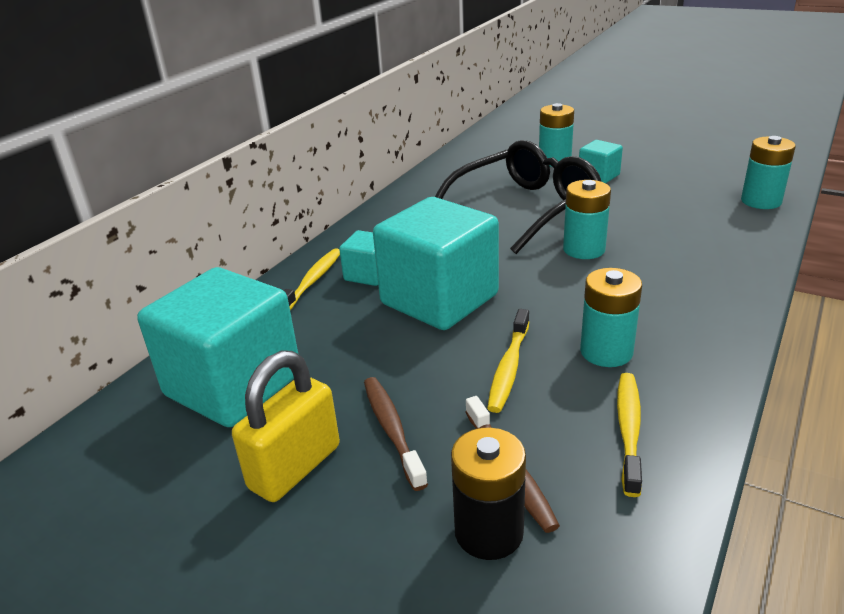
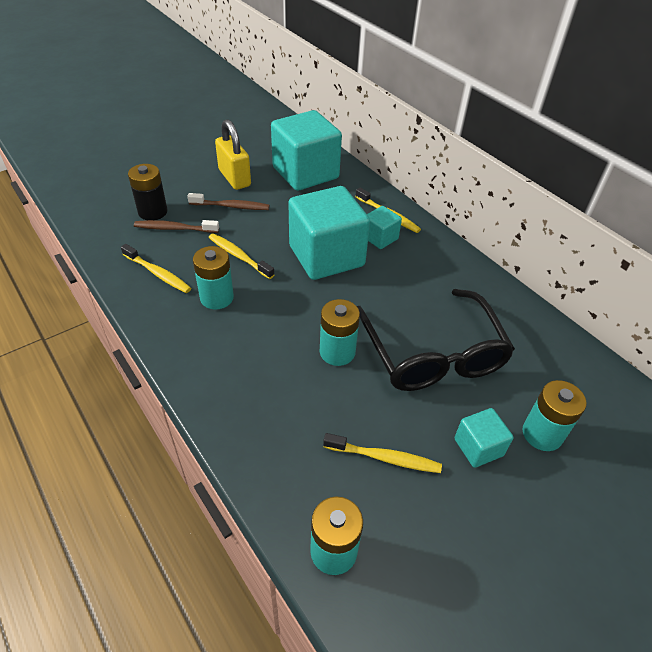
camera: 110 degrees right, 15 degrees up
(661, 203) = (384, 458): none -> yellow toothbrush

